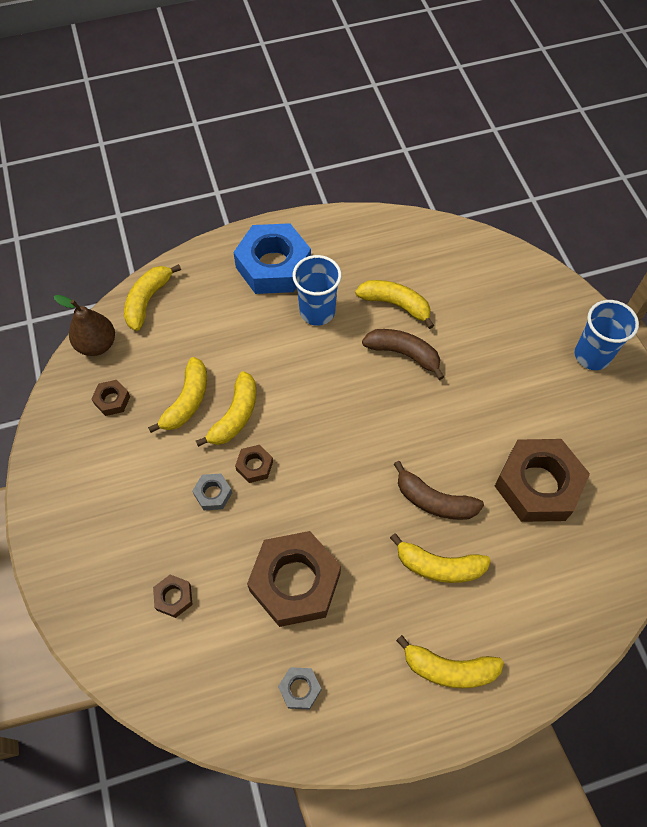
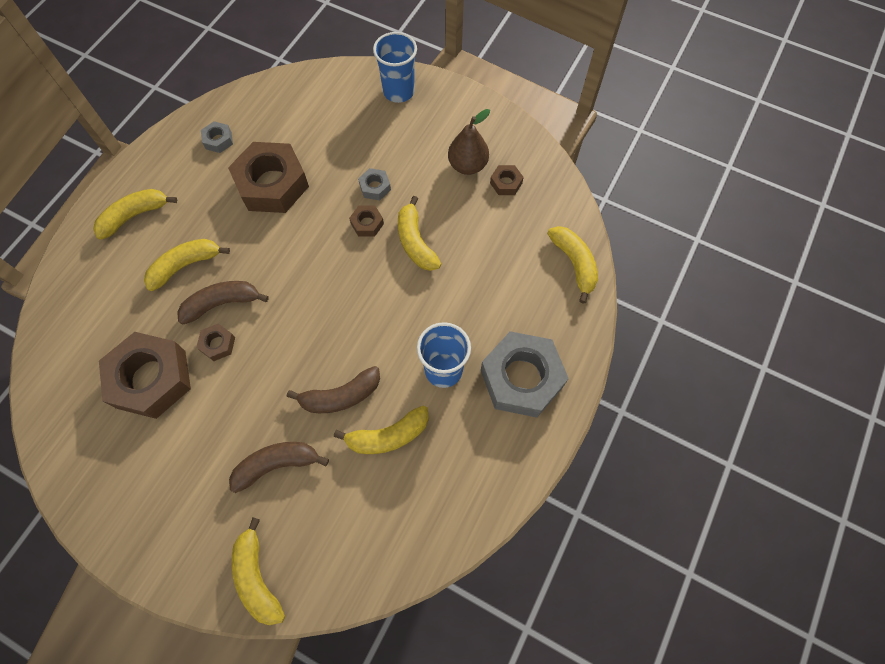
camera: 135 degrees right, 5 degrees up
(97, 345) = (564, 205): brown pear -> brown pear (467, 165)
(174, 597) = (336, 122): brown nut -> brown nut (218, 344)
(187, 401) = (458, 223): yellow banana -> yellow banana (257, 577)
(273, 266) = (521, 378): blue nut -> grey nut
(486, 347) = (277, 464): none -> brown banana
(592, 355) = (176, 543): blue cup -> blue cup (398, 91)

